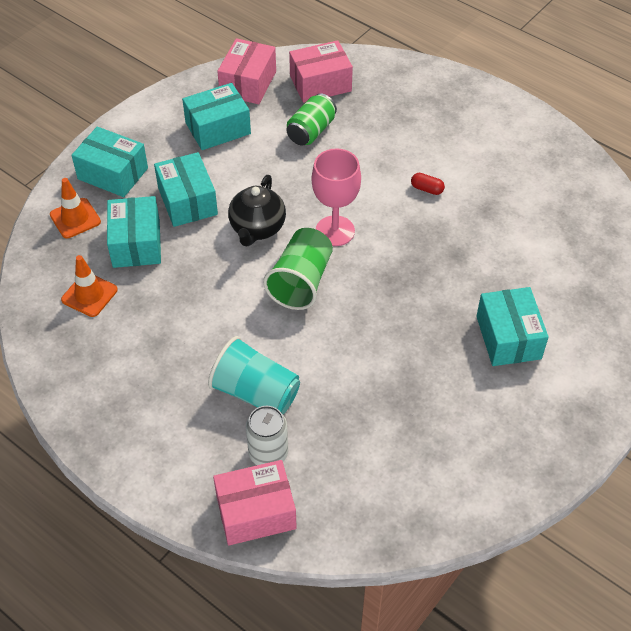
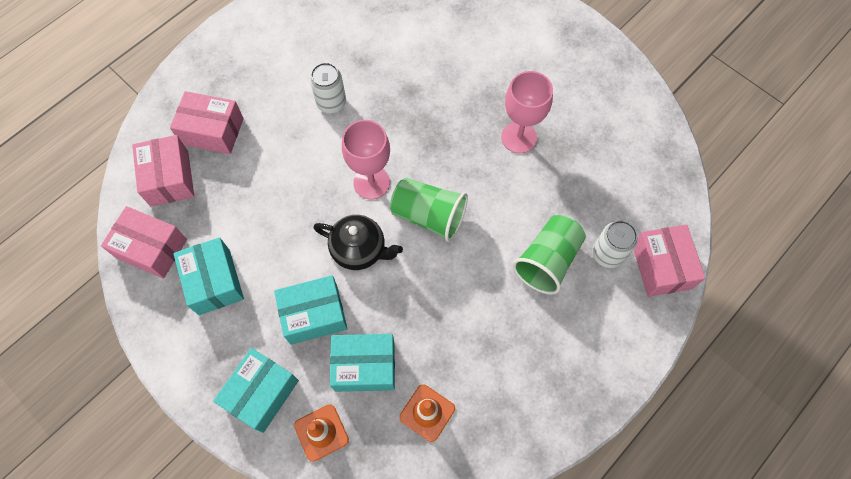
camera: 85 degrees left, 15 degrees up
(255, 392) = (547, 261): turquoise cup -> green cup
(311, 131) = (237, 192): green can -> none
(376, 105) = (212, 131): none -> pink box
(412, 360) = (519, 137): none -> pink goblet
(427, 189) = (331, 103): red capsule -> white can
(508, 337) = (499, 67): turquoise box -> none

